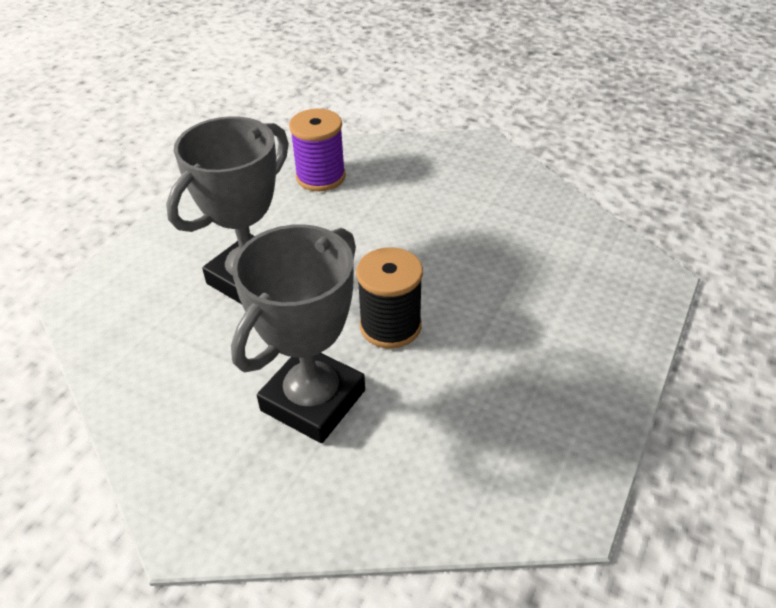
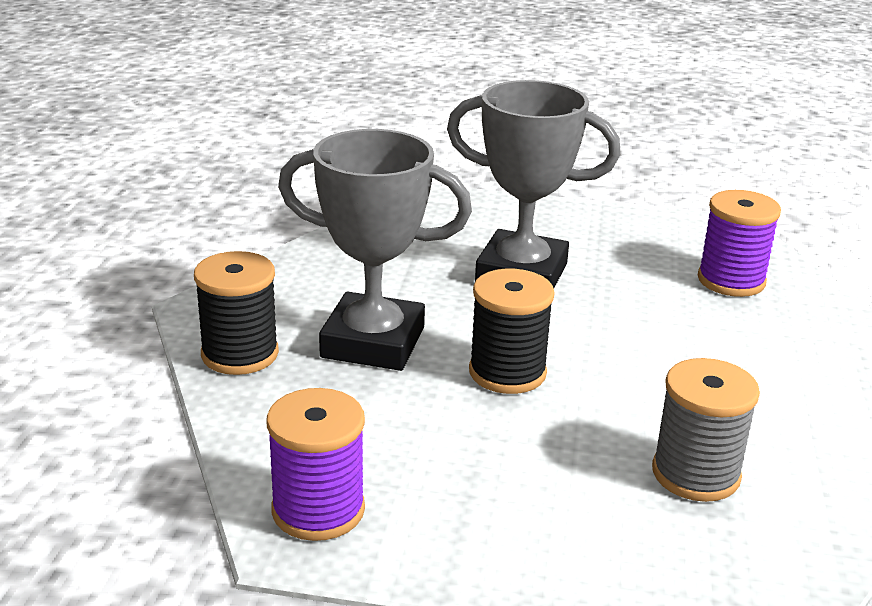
camera: 70 degrees right, 15 degrees down
(289, 508) = (240, 354): none -> black spool
(534, 268) = (695, 474): none -> grey spool
(536, 486) = (318, 510): none -> purple spool

